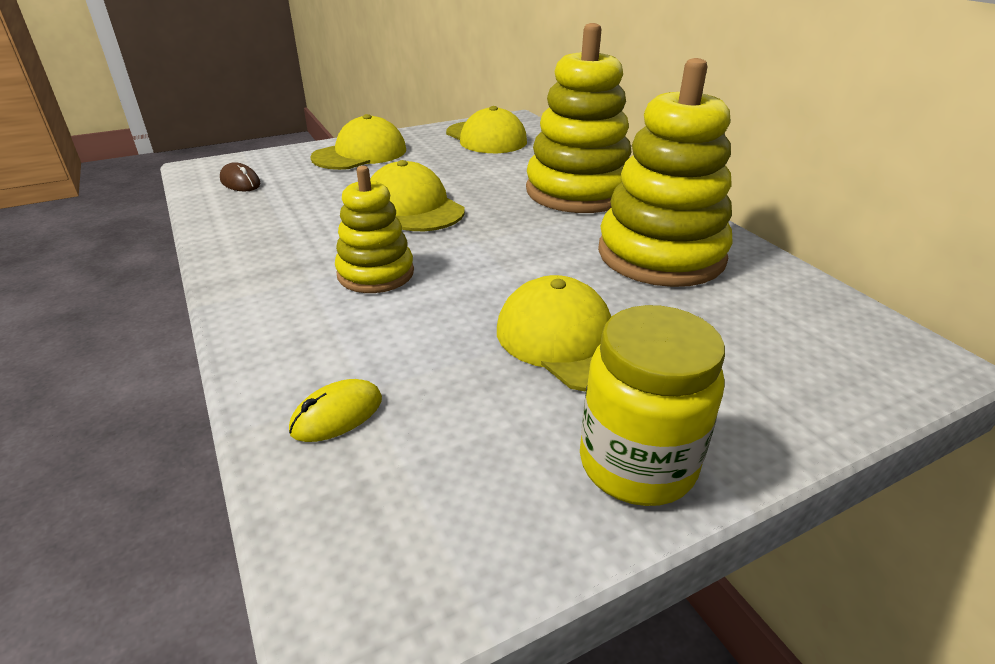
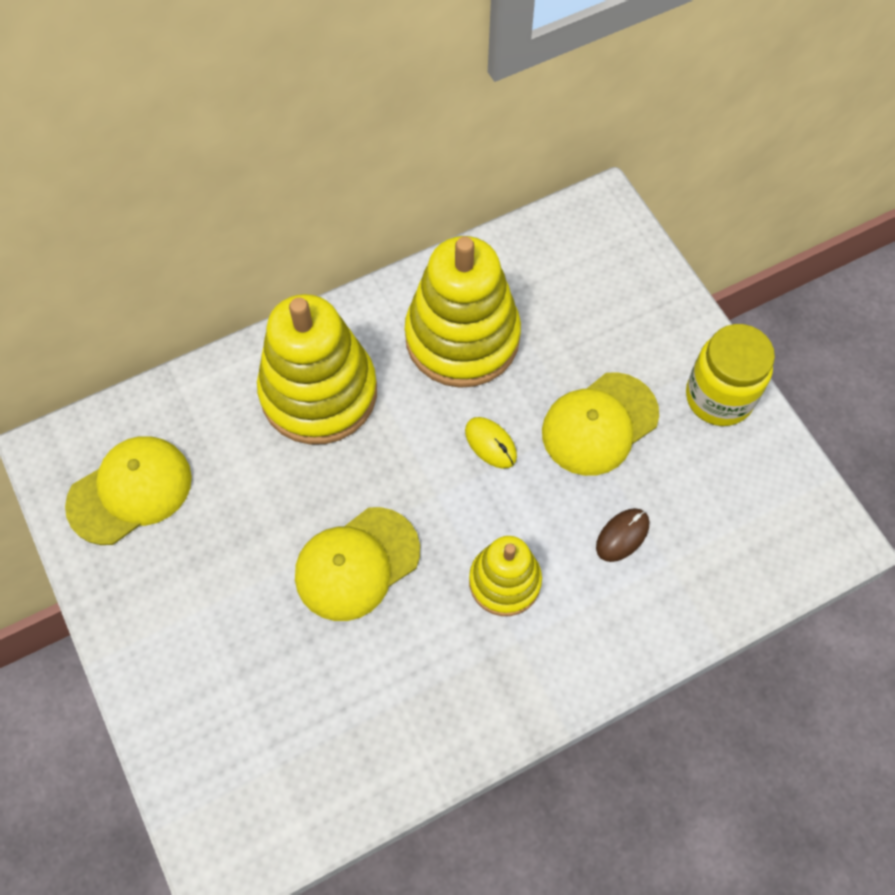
camera: 90 degrees left, 30 degrees up
(240, 182) = (277, 791): brown mouse -> brown mouse (622, 536)
(337, 415) = (696, 577): yellow mouse -> yellow mouse (490, 444)
(360, 154) = (180, 654): yellow cap -> none

